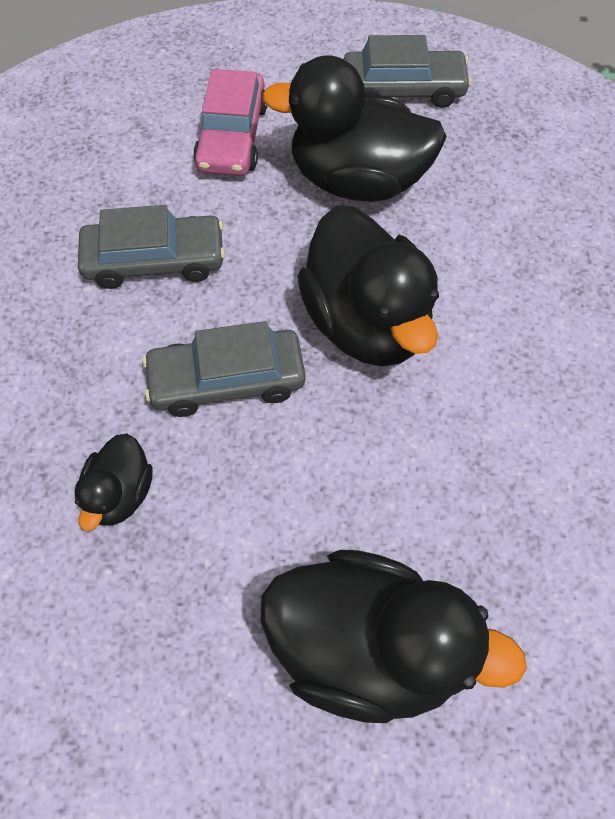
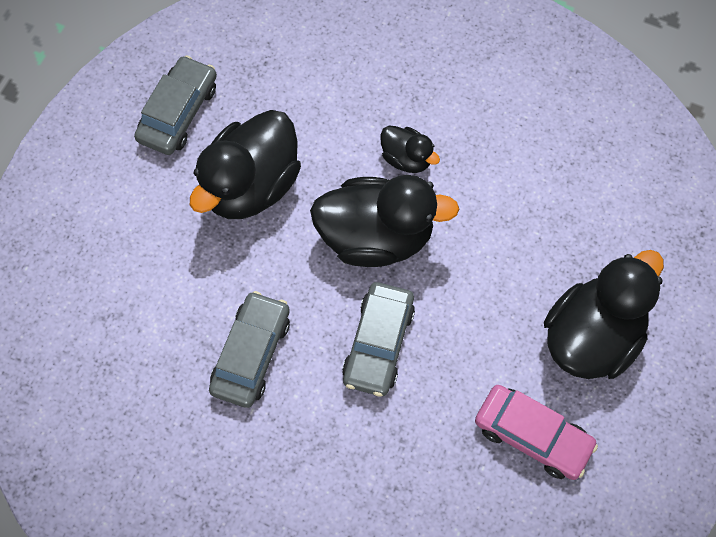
camera: 65 degrees left, 5 degrees up
(120, 494) = (432, 442): black duck -> black duck (406, 158)
(232, 137) = (158, 253): pink car -> pink car (532, 435)

